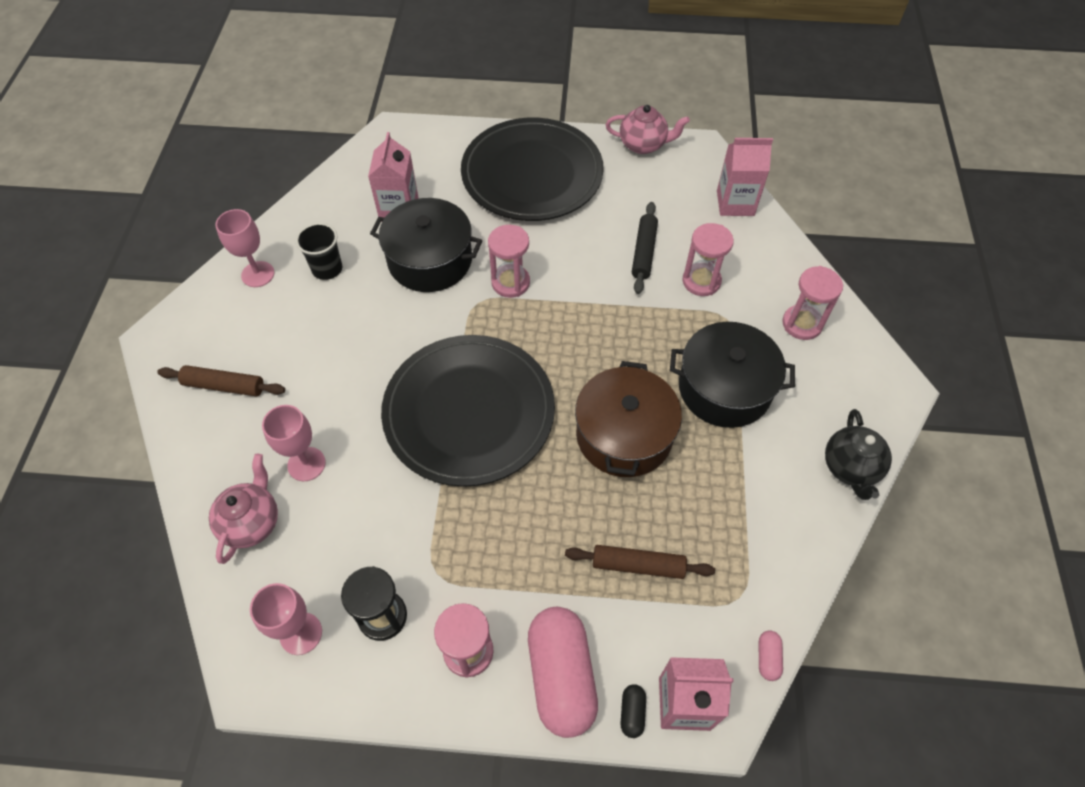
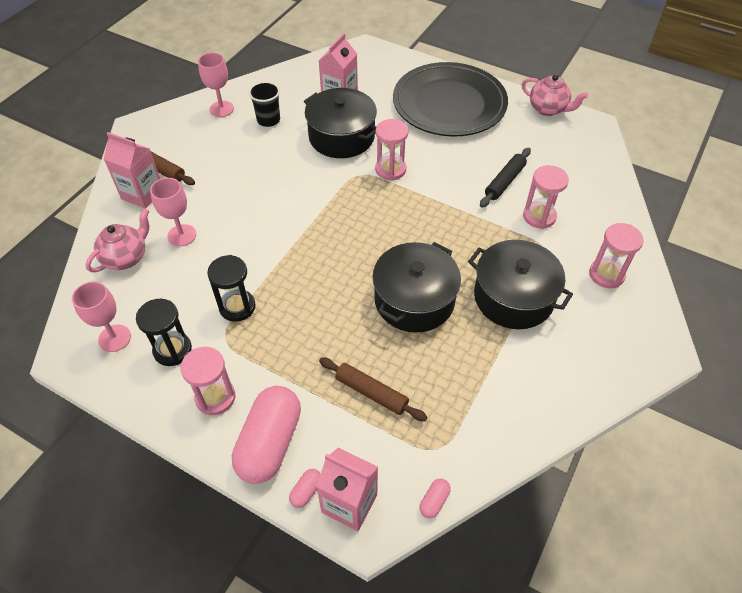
camera: 25 degrees right, 5 degrees down
(429, 528) = (237, 307): none -> black hourglass
(469, 412) = (310, 243): black plate -> none
(624, 435) = (414, 300): brown pot -> black pot
(632, 713) = (306, 491): black capsule -> pink capsule
(735, 203) = (600, 171): pink carton -> pink carton (142, 194)
(850, 468) = (586, 394): black teapot -> none

